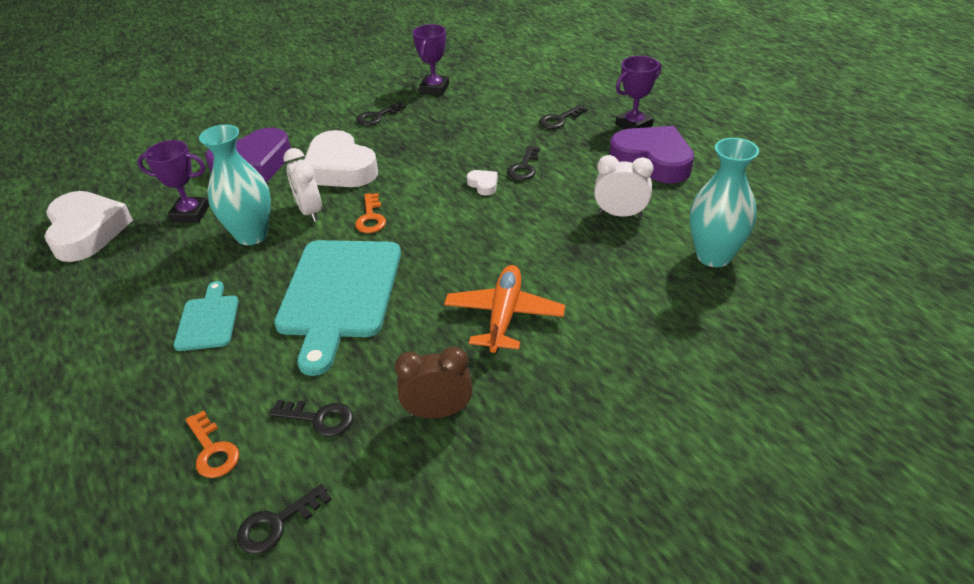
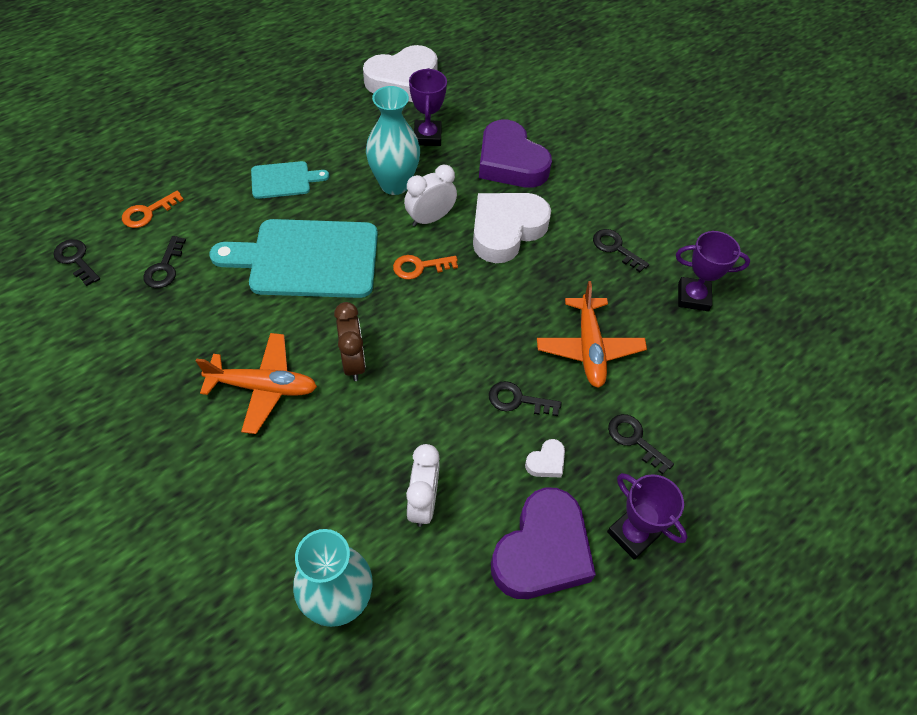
camera: 80 degrees right, 15 degrees up
(438, 412) = (155, 344): brown clock -> brown clock (353, 362)
(476, 134) = (589, 348): none -> orange plane
(483, 185) = (480, 360): white heart -> white heart (546, 462)

